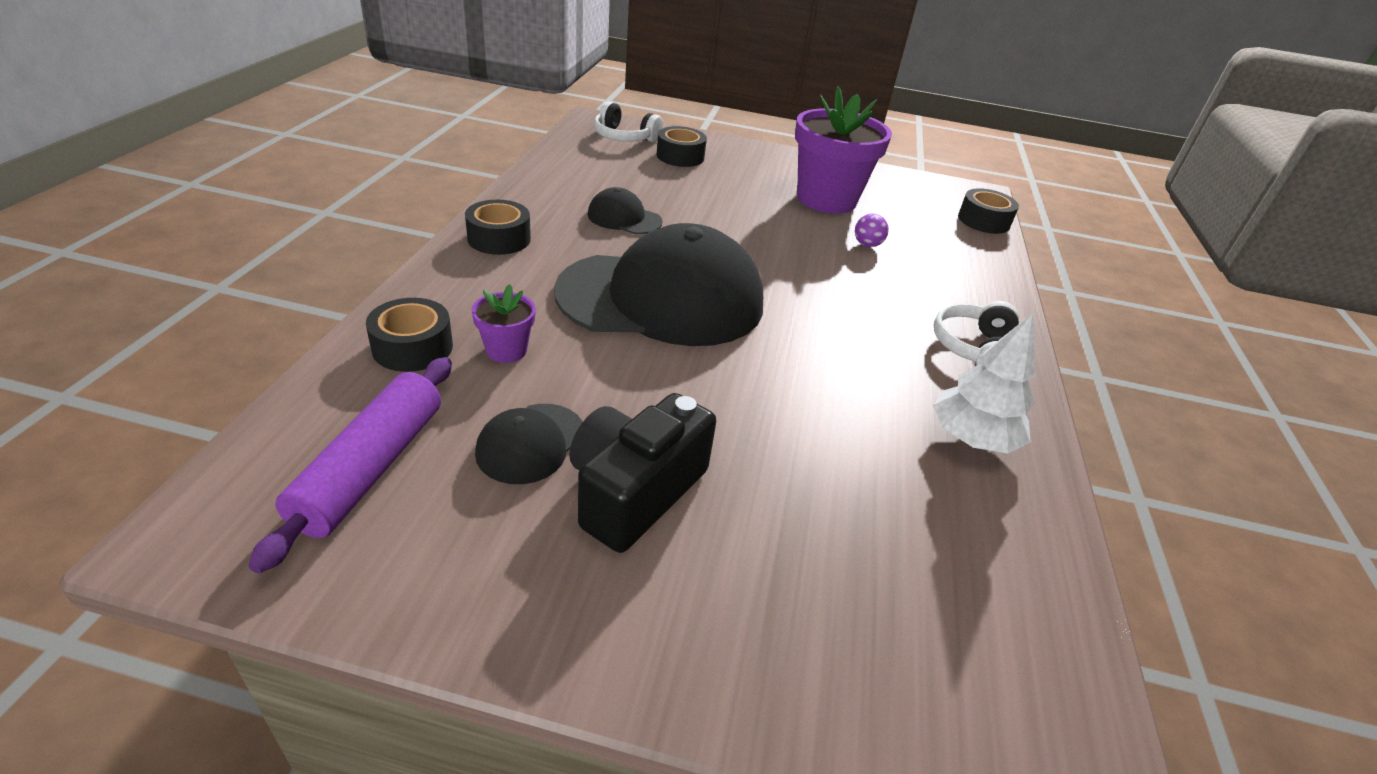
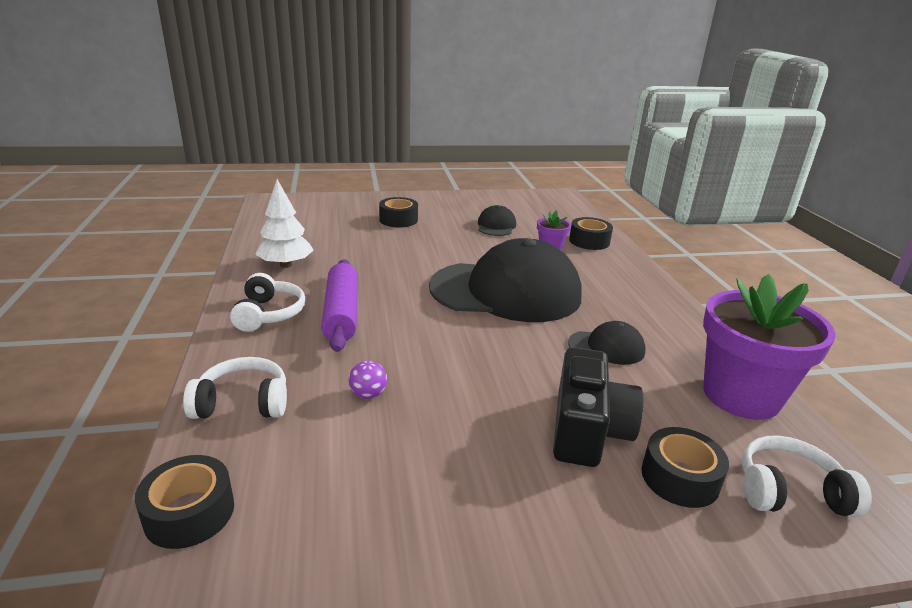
camera: 160 degrees right, 10 degrees down
(370, 467) = (539, 212): purple rolling pin -> purple rolling pin (342, 313)
(499, 239) = (652, 301): black tape -> black tape (398, 220)
(634, 491) = (443, 222): black camera -> black camera (587, 430)
(662, 298) = (506, 291): black cap -> black cap turned 150 degrees counterclockwise
(826, 199) = (439, 462): purple flower pot -> purple flower pot (741, 395)
(972, 266) = (243, 403): none -> white headphones

